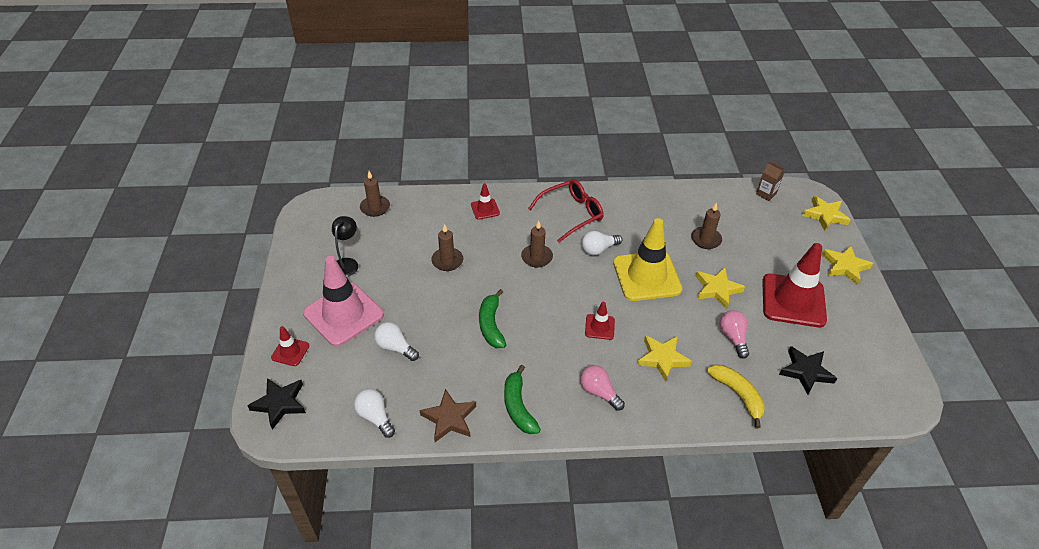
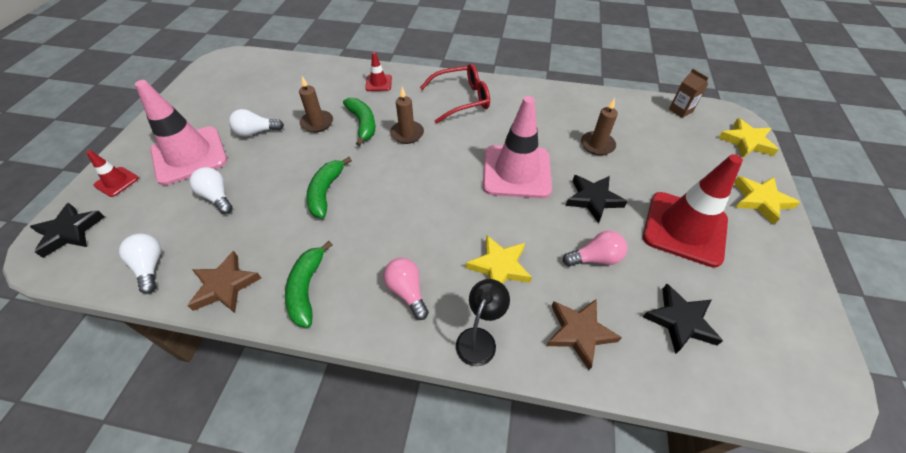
camera: 15 degrees right, 5 degrees up
(347, 263) = (223, 110): black lamp -> black lamp (479, 338)
(375, 207) = (278, 67): brown candle -> none
(491, 254) = (363, 124): none -> green banana
(598, 249) = (475, 136): white light bulb -> white light bulb (256, 132)
(599, 327) = (441, 216): red traffic cone -> none
(646, 276) = (516, 171): yellow traffic cone -> pink traffic cone
(717, 289) = (593, 199): yellow star -> black star
(733, 337) = (595, 258): pink light bulb -> pink light bulb turned 75 degrees clockwise
(737, 395) = (579, 332): yellow banana -> brown star

